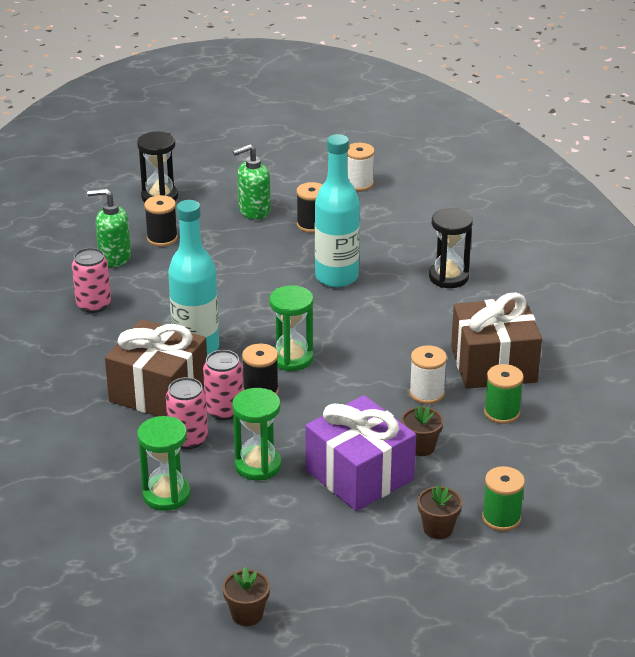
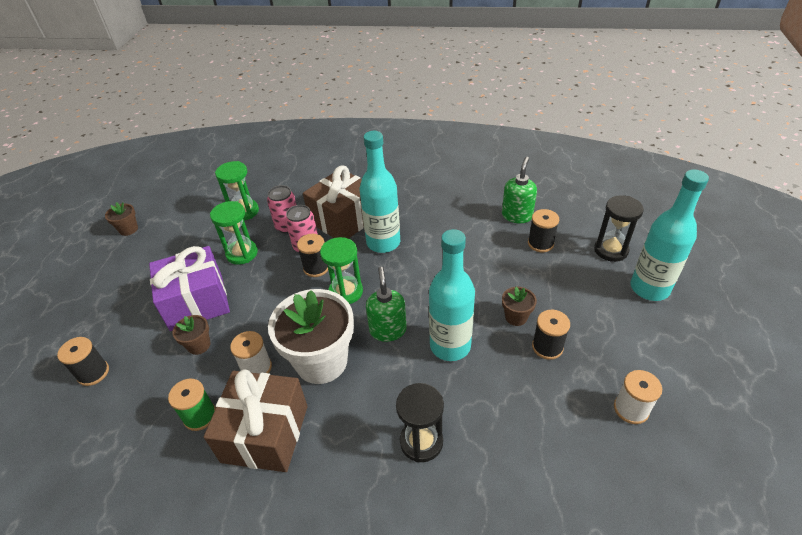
camera: 110 degrees right, 10 degrees up
(93, 305) = (457, 200): pink can -> none
(211, 176) = (649, 288): none -> turquoise bottle
(254, 211) = (579, 308): green soap dispenser -> green soap dispenser (388, 330)
(396, 352) = (321, 361): none -> white flower pot
(438, 529) = (115, 332): brown flower pot -> brown flower pot (516, 317)
(501, 518) = (93, 373): green spool -> black spool

